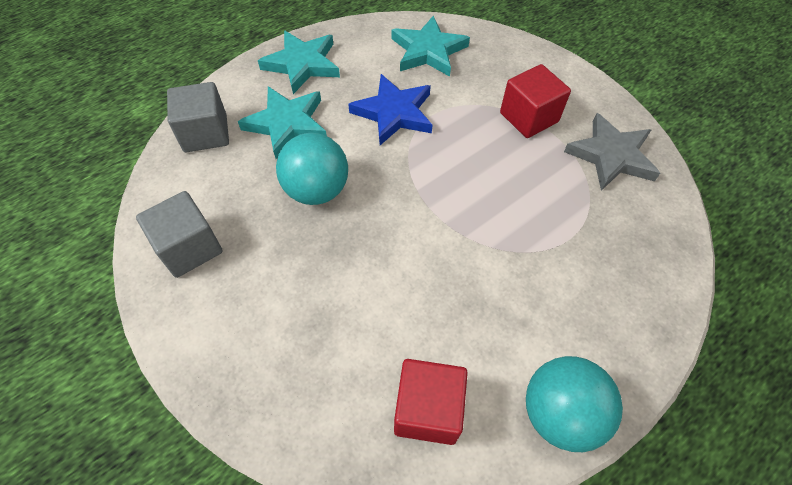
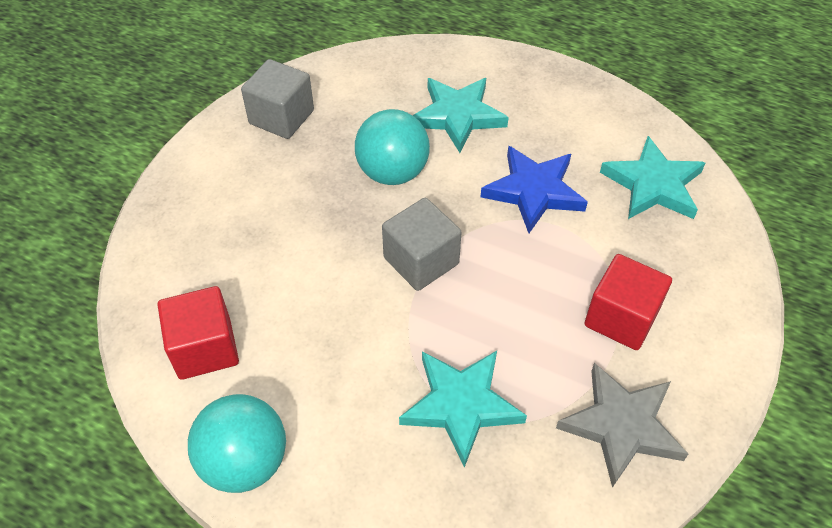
camera: 65 degrees right, 5 degrees down
(205, 133) = (407, 67): grey cube -> grey cube (421, 261)
(302, 64) = (545, 92): turquoise star -> turquoise star (461, 405)

